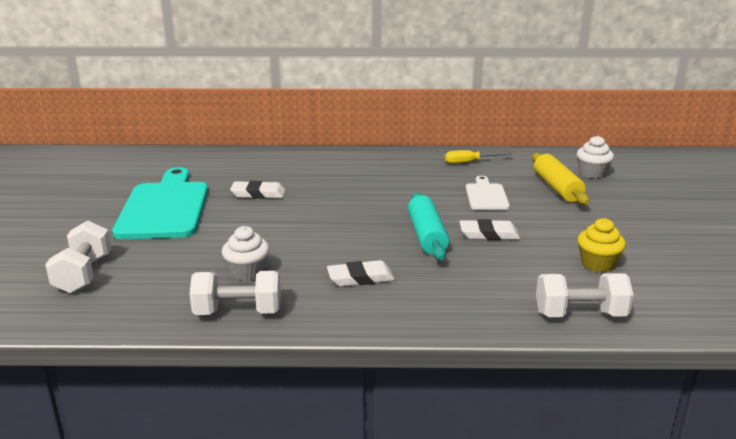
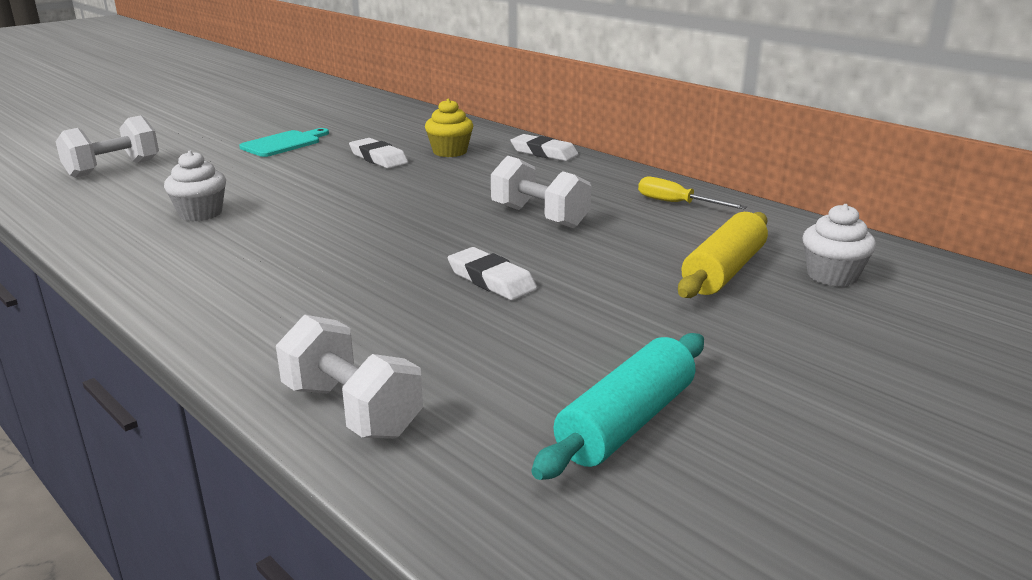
camera: 45 degrees right, 0 degrees up
(165, 208) = (283, 143): turquoise cutting board -> turquoise cutting board, size x0.51
(238, 312) = (114, 238): white dumbbell -> white dumbbell (539, 217)
(360, 278) = (262, 259): white eraser -> white eraser (544, 153)
(426, 236) = (422, 252): turquoise rolling pin -> turquoise rolling pin (626, 422)
(486, 196) = (599, 243): white cutting board -> none
(597, 264) = (532, 373): yellow cupcake -> yellow cupcake (450, 152)

